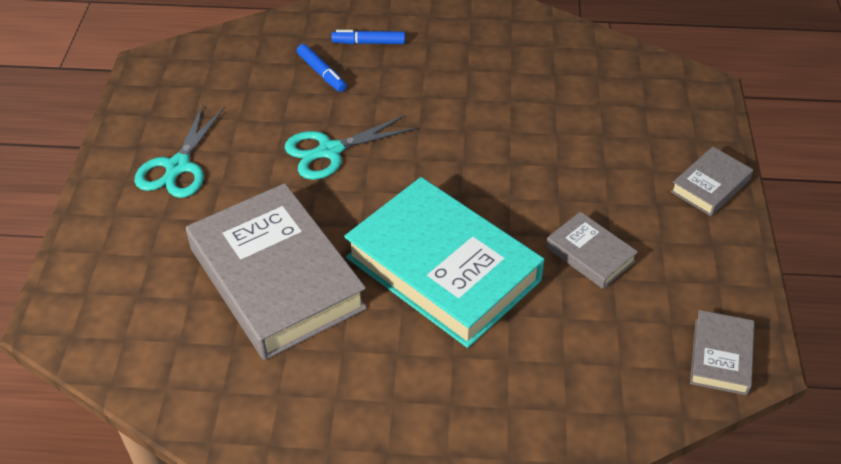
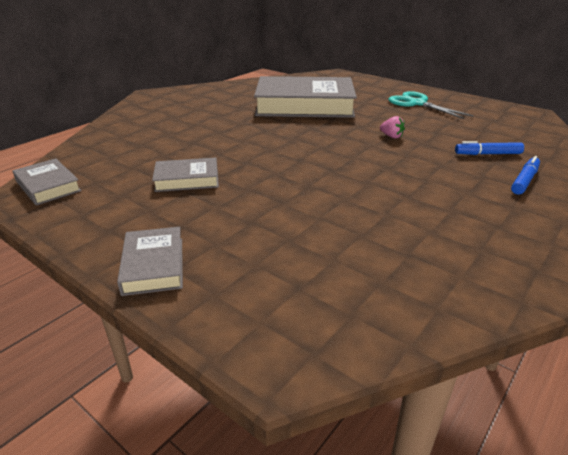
camera: 125 degrees right, 15 degrees down
(330, 151) = (391, 136): turquoise scissors -> pink strawberry
(442, 269) = (250, 137): turquoise book -> none

